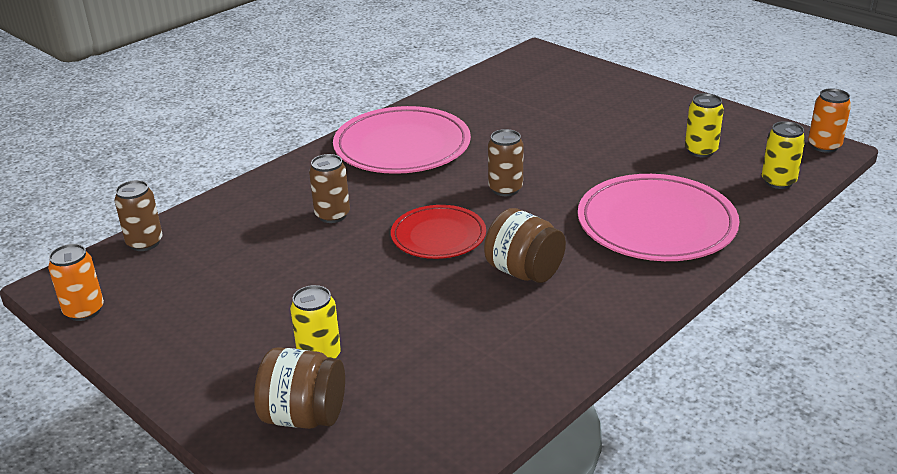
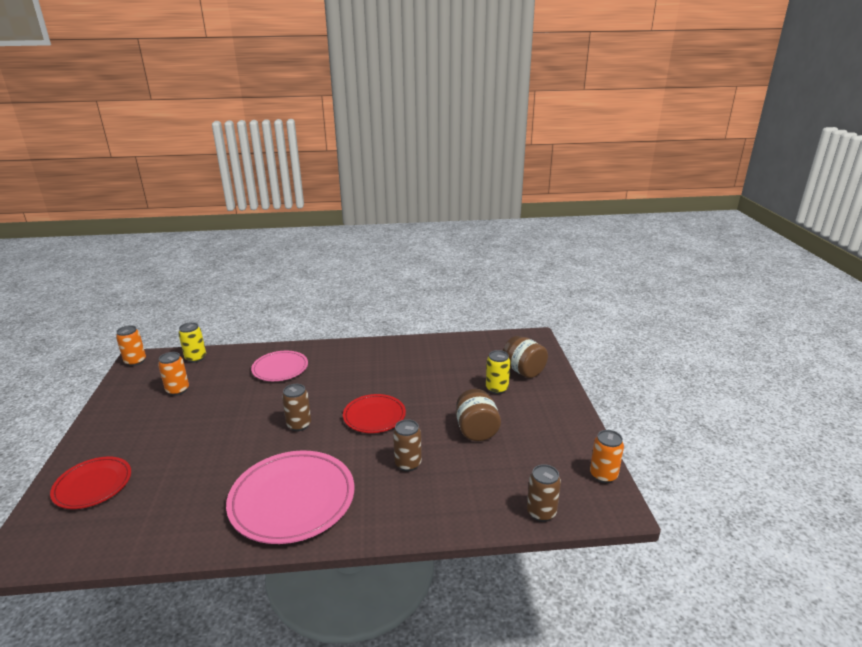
camera: 140 degrees left, 5 degrees down
(524, 272) = (367, 378): brown jar -> brown jar (476, 430)
(579, 84) = (93, 485): none -> red plate
(656, 224) = (280, 368): pink plate -> pink plate, size x0.60
(700, 151) = (177, 390): yellow can -> orange can

